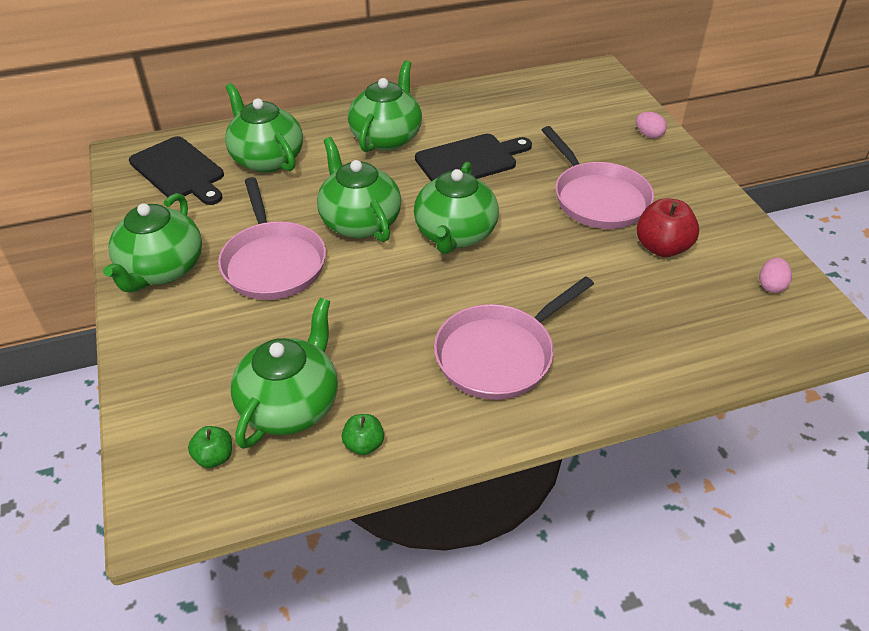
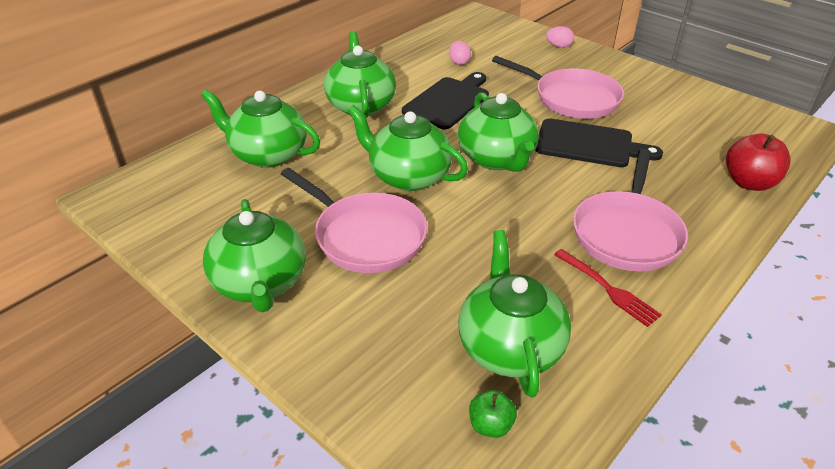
camera: 30 degrees left, 5 degrees down
(179, 171) = (187, 192): black cutting board -> black cutting board (589, 144)
(364, 444) = (604, 349): green apple -> none
(424, 395) = (607, 288): none -> red fork
(662, 247) = (651, 117): red apple -> red apple (749, 183)
(771, 285) = (743, 117): pink egg -> pink egg (459, 62)

